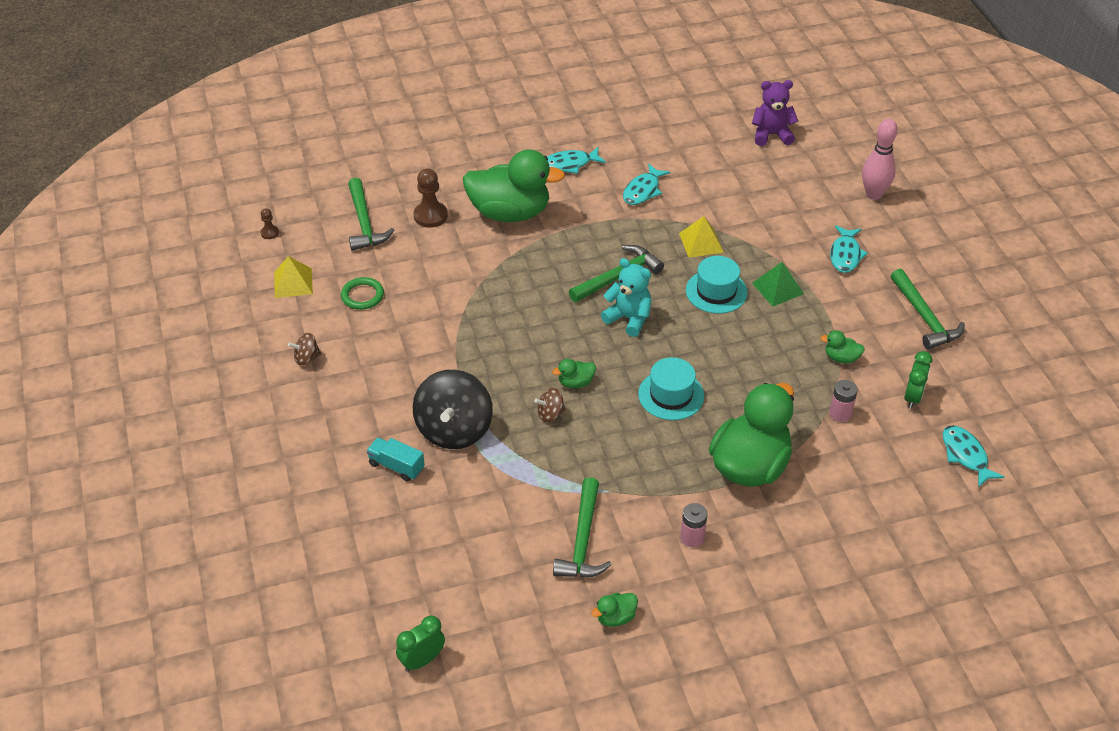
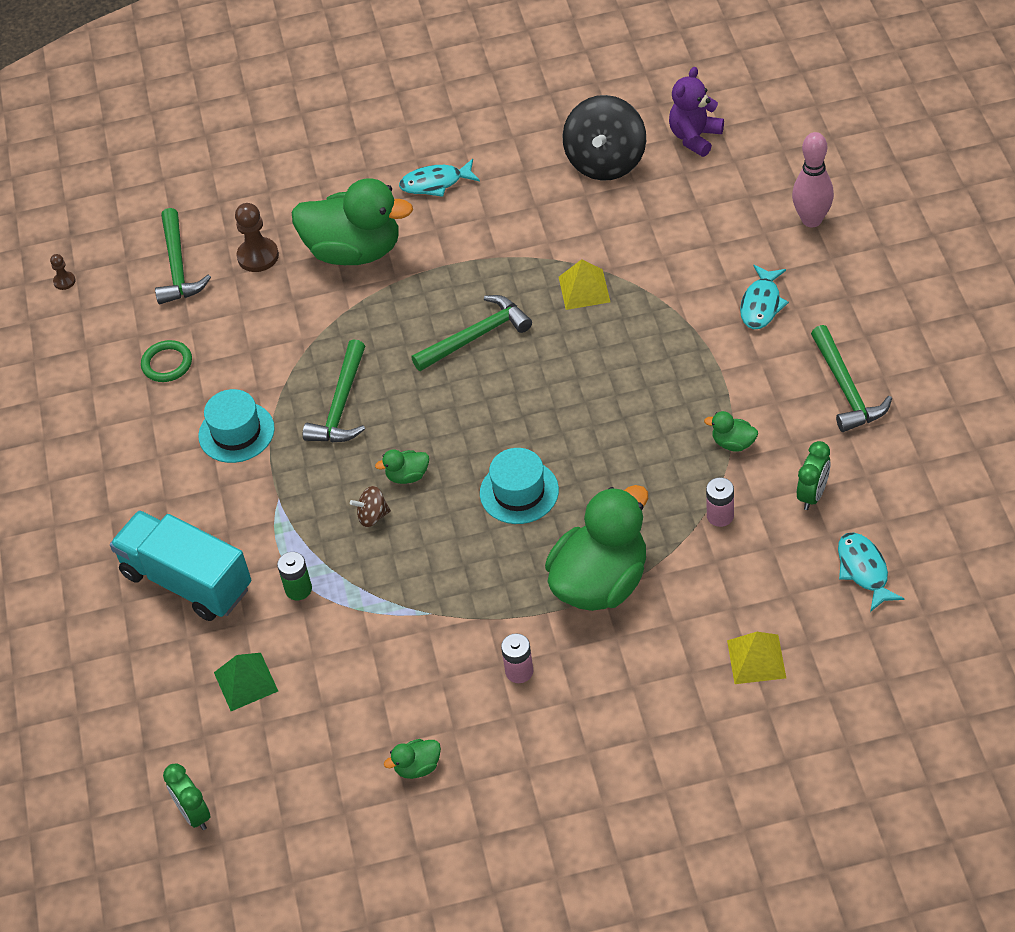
camera: 10 degrees right, 5 degrees up
(293, 283) = (87, 347): yellow pyramid -> yellow pyramid (756, 659)
(306, 358) = (95, 445): brown spinning top -> none
(396, 466) = (187, 581): turquoise truck -> turquoise truck, size x2.09
(422, 660) = (194, 814): green clock -> green clock turned 90 degrees counterclockwise
(454, 430) = (258, 536): black spinning top -> black spinning top (606, 162)
(494, 472) = (298, 589): none -> green battery
(582, 540) = (391, 674): green hammer -> green hammer (341, 405)
(629, 318) = (481, 392): turquoise teddy bear -> none
(643, 190) = (522, 218): turquoise fish -> none
(716, 291) = (593, 355): turquoise hat -> turquoise hat (236, 432)
(771, 135) = (695, 137): purple teddy bear -> purple teddy bear turned 60 degrees counterclockwise
(778, 288) = (670, 350): green pyramid -> green pyramid (245, 681)

